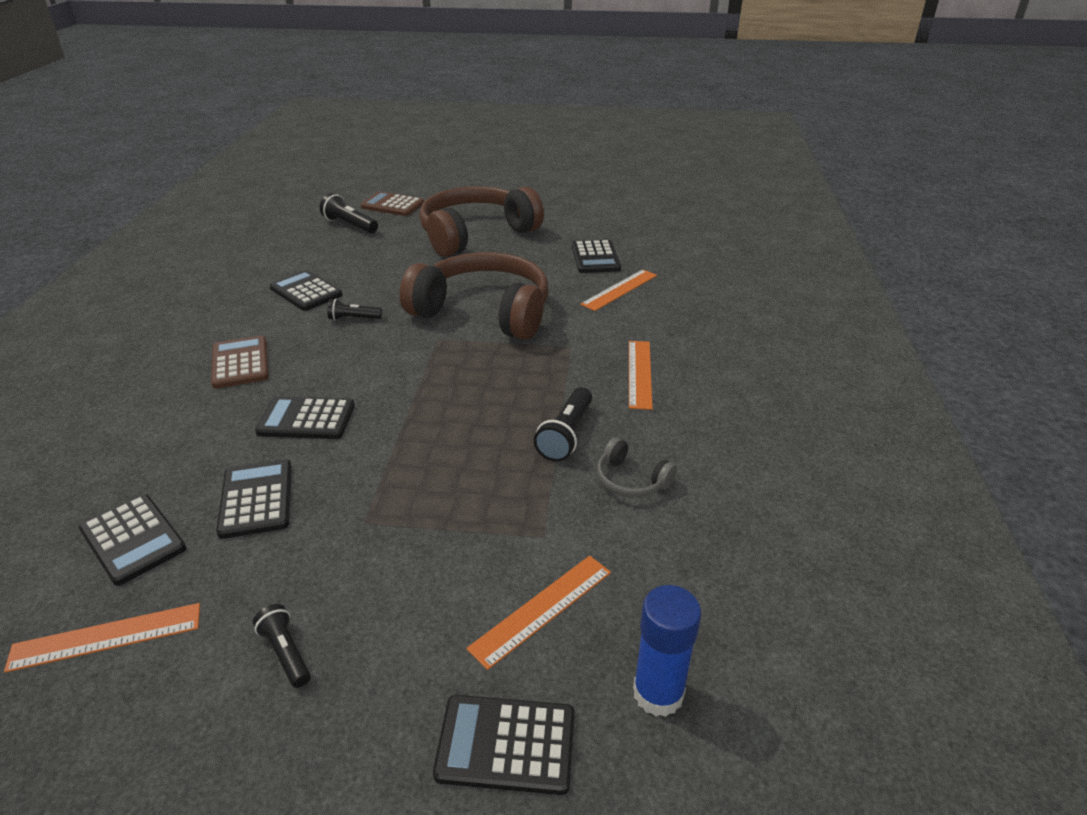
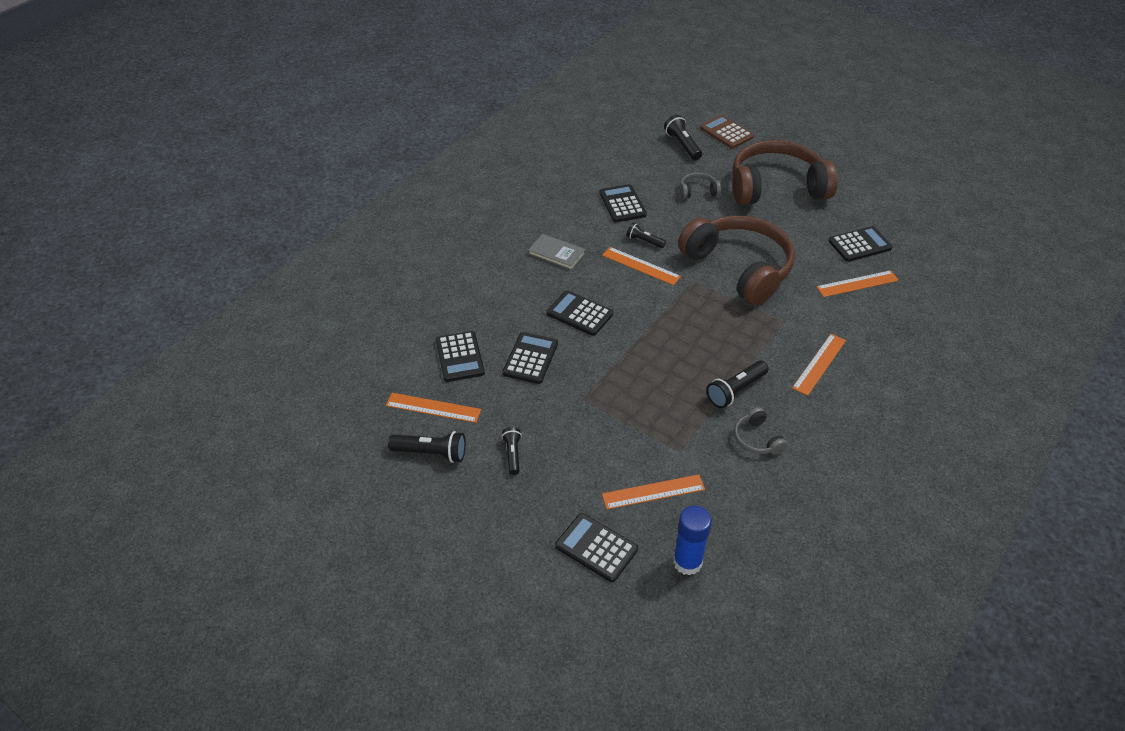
camera: 30 degrees right, 10 degrees up
(125, 719) = (431, 453): none -> black flashlight
(240, 363) = (556, 253): brown calculator -> grey book
(363, 343) = (641, 266): none -> orange ruler
(392, 258) = (698, 191): none -> grey headphones
(595, 258) = (859, 244): black calculator -> black calculator turned 135 degrees counterclockwise

